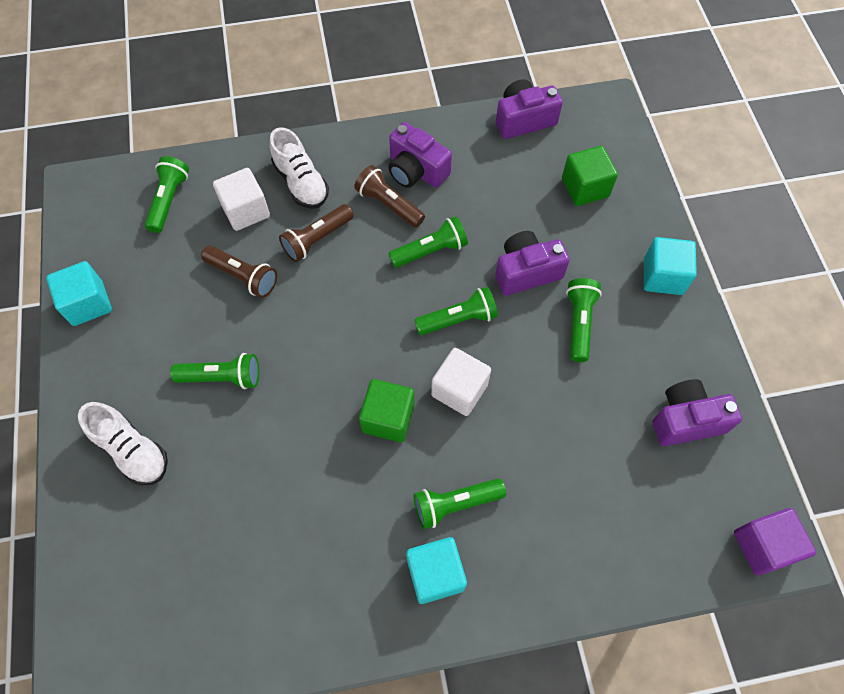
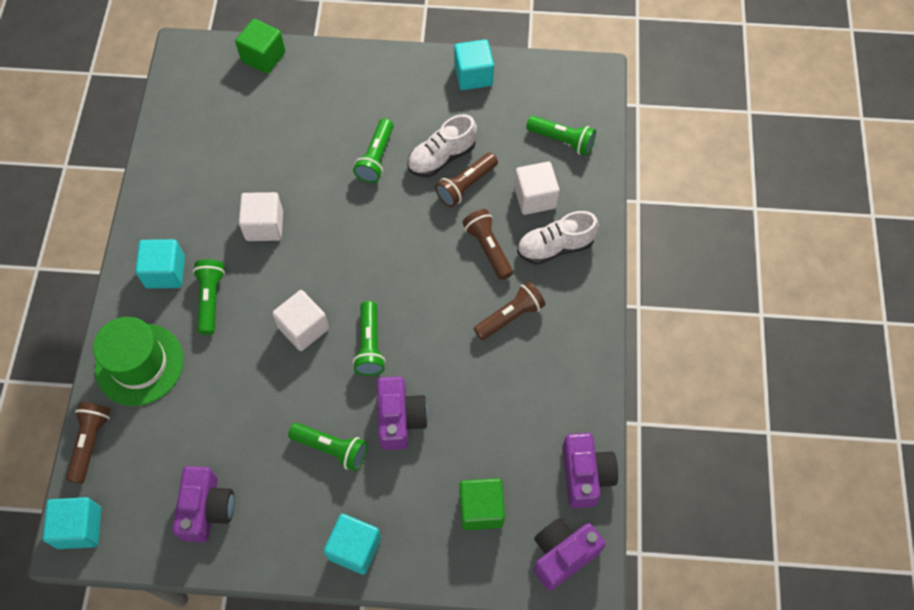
camera: 105 degrees right, 0 degrees up
(132, 451) = (336, 94): white shoe -> white shoe (441, 157)
(342, 475) = (264, 226): none -> white cube
(388, 418) = (298, 268): green cube -> green cube (263, 57)
(416, 170) = (544, 350): purple camera -> purple camera (562, 555)
(431, 251) = (448, 340): green flashlight -> none
(561, 557) = (139, 364): none -> green hat
(671, 575) = (90, 442): none -> brown flashlight
(763, 546) = (80, 527): purple cube -> turquoise cube

